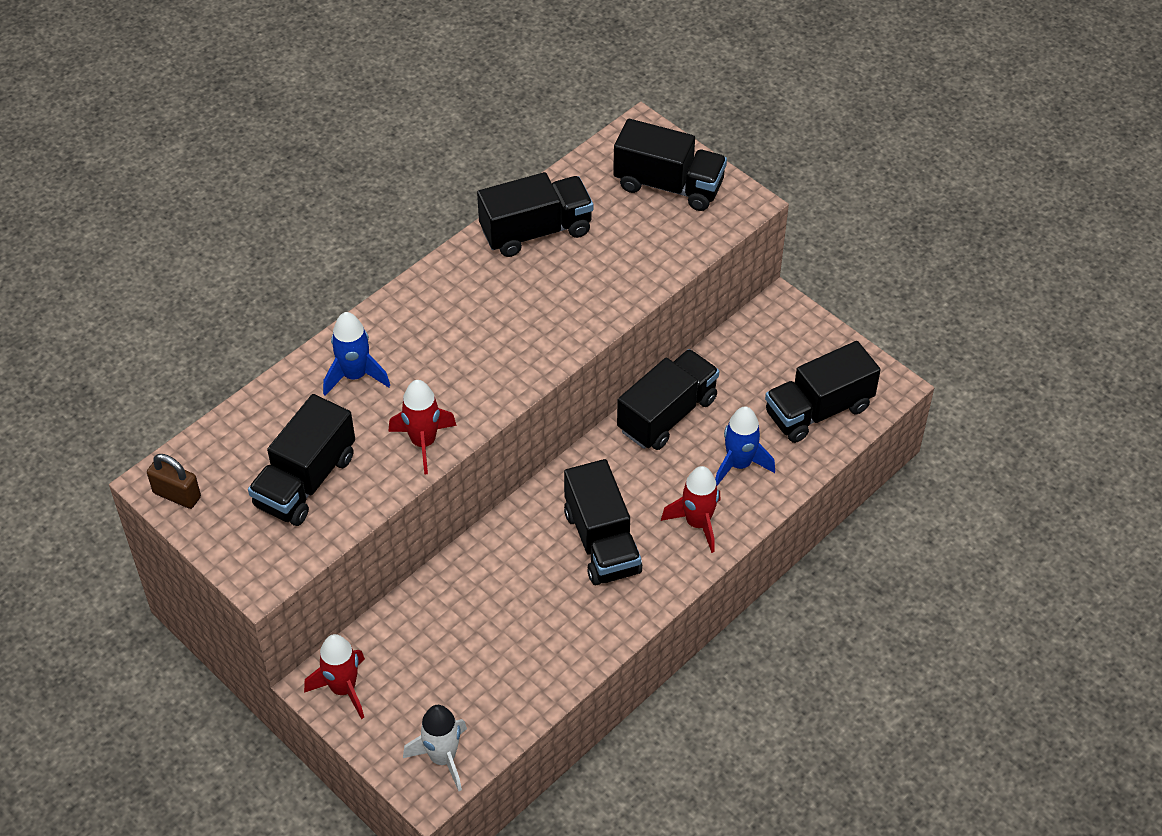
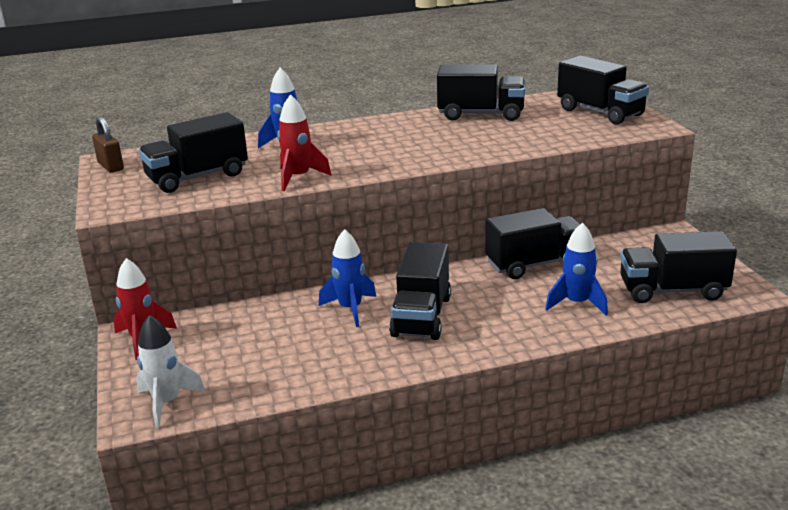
camera: 30 degrees right, 25 degrees down
(523, 559) = (350, 309): none -> blue rocket
(697, 523) = (512, 326): red rocket -> none

